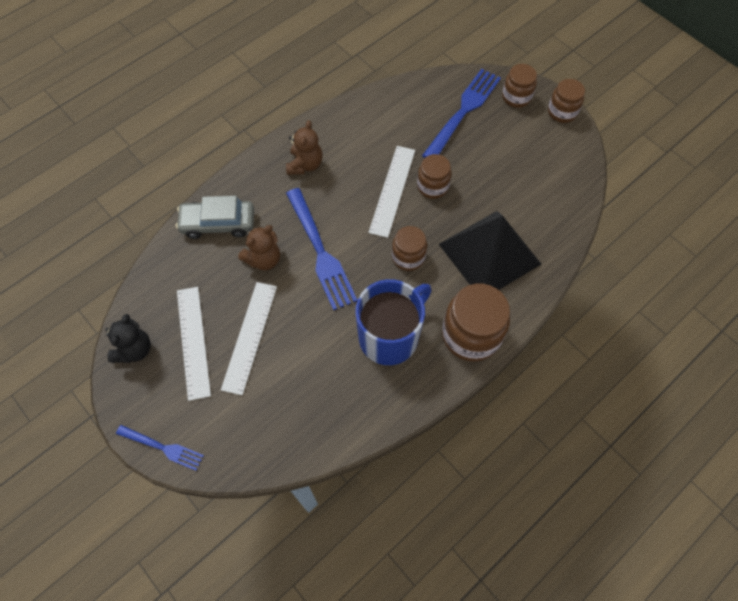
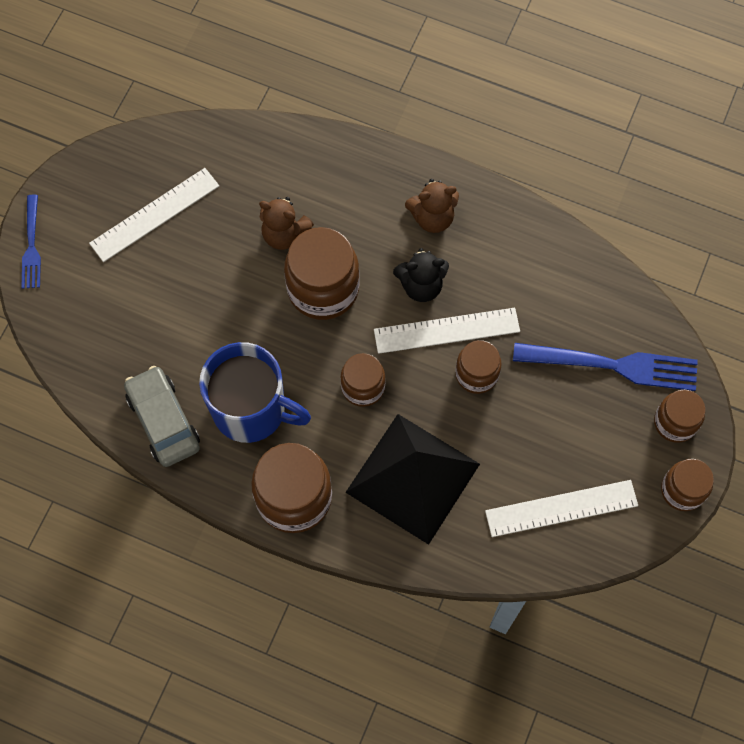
camera: 65 degrees right, 5 degrees up
(134, 349) = (121, 164): black teddy bear -> black teddy bear (421, 285)
(218, 223) = (306, 165): grey car -> grey car (163, 421)
(250, 337) = (185, 266): white ruler -> white ruler (561, 508)
(320, 252) = (323, 289): blue fork -> brown jar

